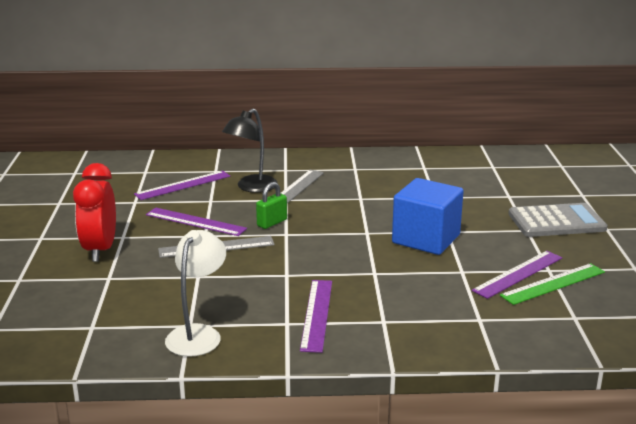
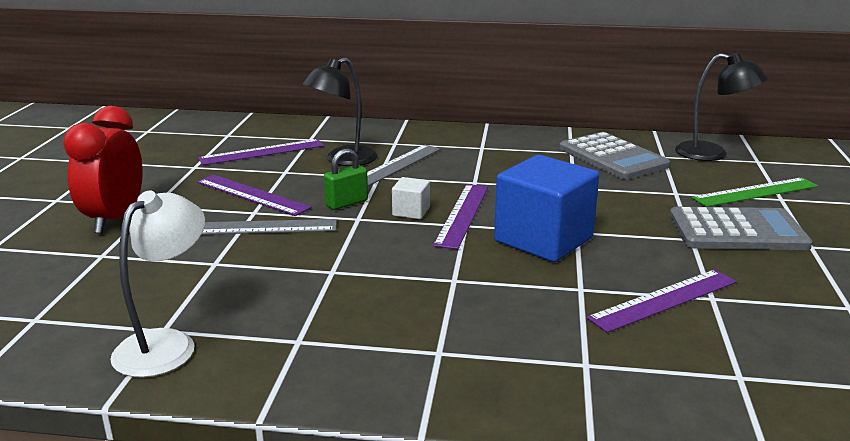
camera: 10 degrees right, 0 degrees up
(316, 314) = (346, 332): purple ruler -> purple ruler (462, 214)
(323, 225) = (411, 211): none -> white cube
(456, 170) = (612, 157): none -> grey calculator
(528, 162) = (712, 154): none -> black lamp
(553, 283) = (714, 319): green ruler -> green ruler (755, 192)

